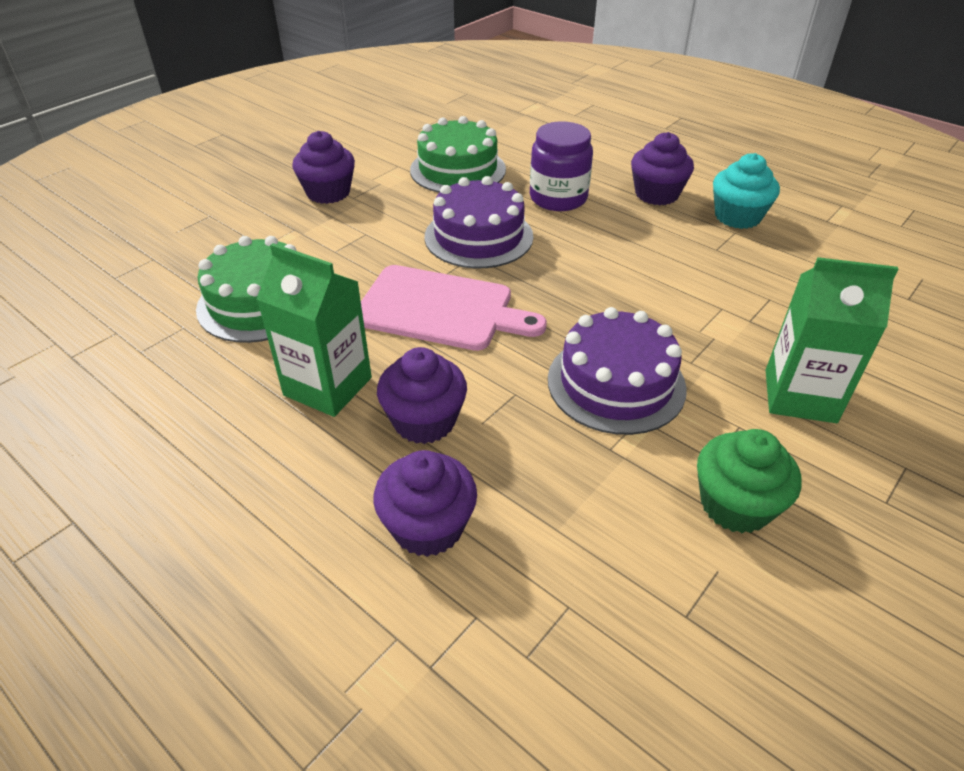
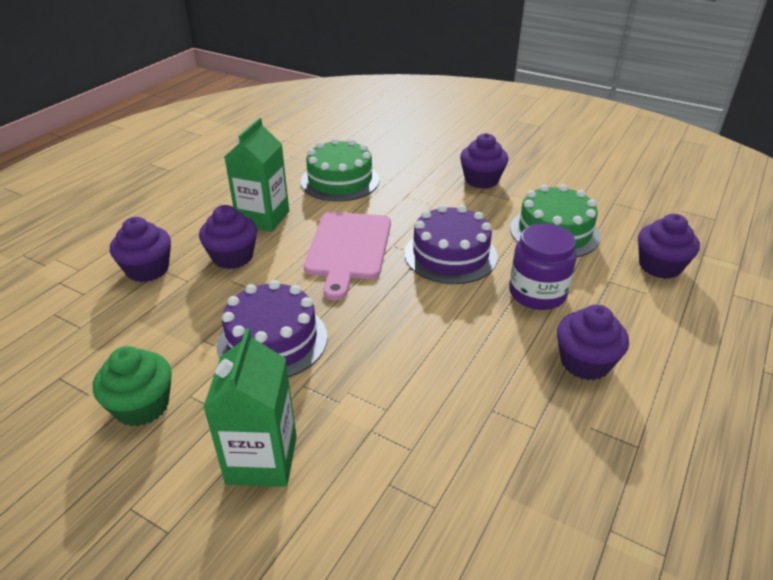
camera: 80 degrees right, 5 degrees down
(530, 133) = (660, 266): none -> purple cupcake
(737, 217) = (571, 432): turquoise cupcake -> none

